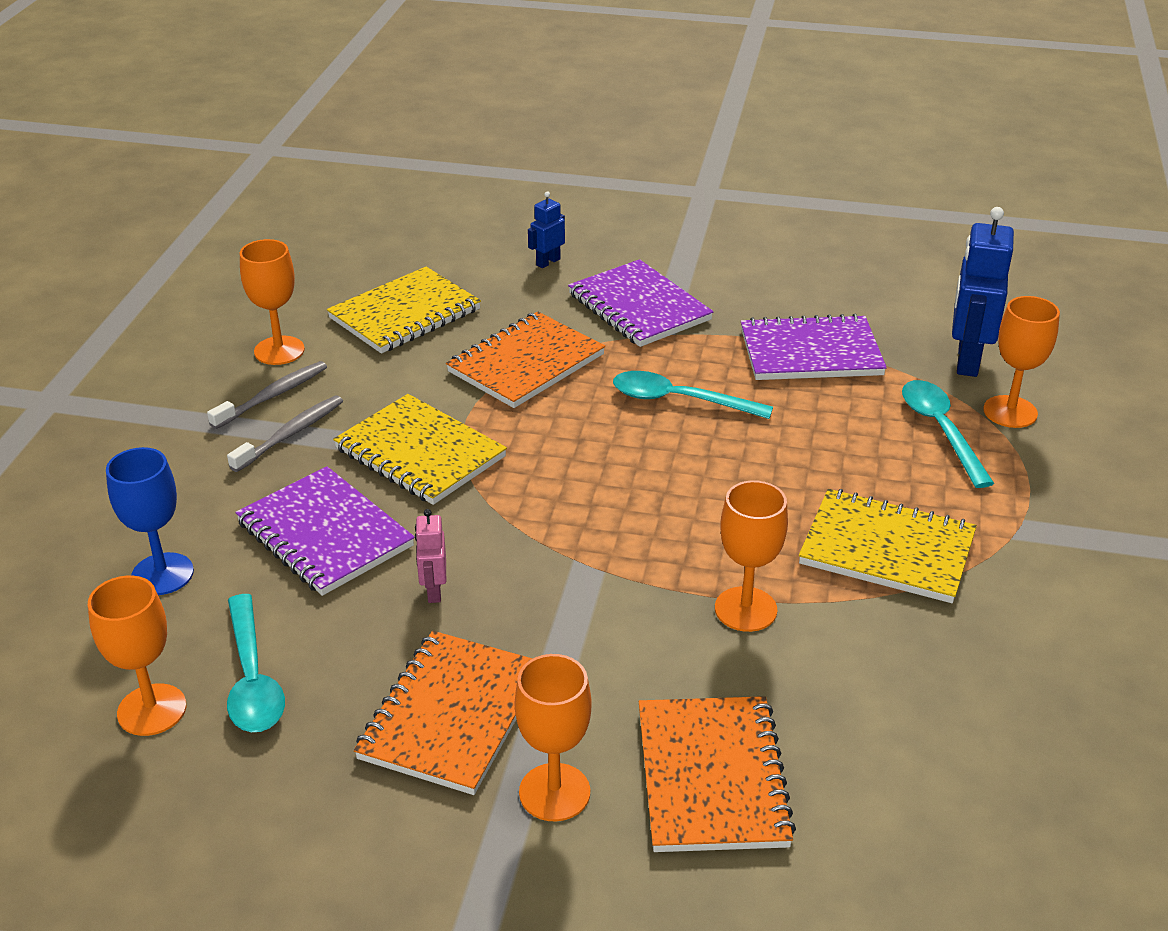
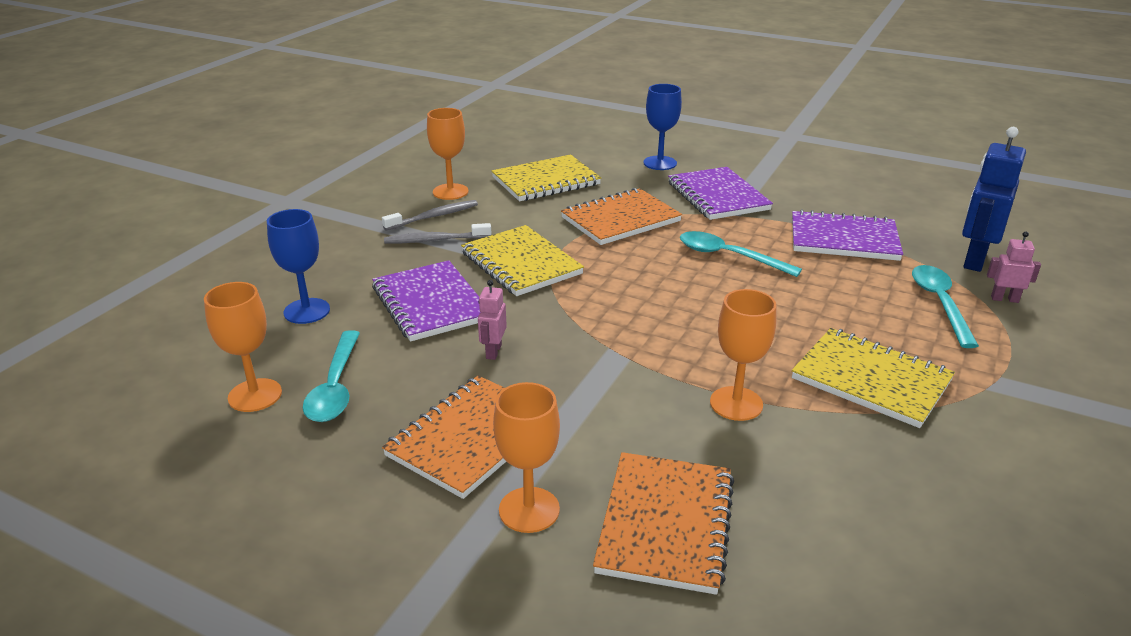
camera: 15 degrees right, 5 degrees down
(290, 434) = (435, 240): grey toothbrush -> grey toothbrush turned 150 degrees counterclockwise
(548, 262) = (660, 163): blue robot -> blue goblet
(1010, 412) = (1004, 299): orange goblet -> pink robot

